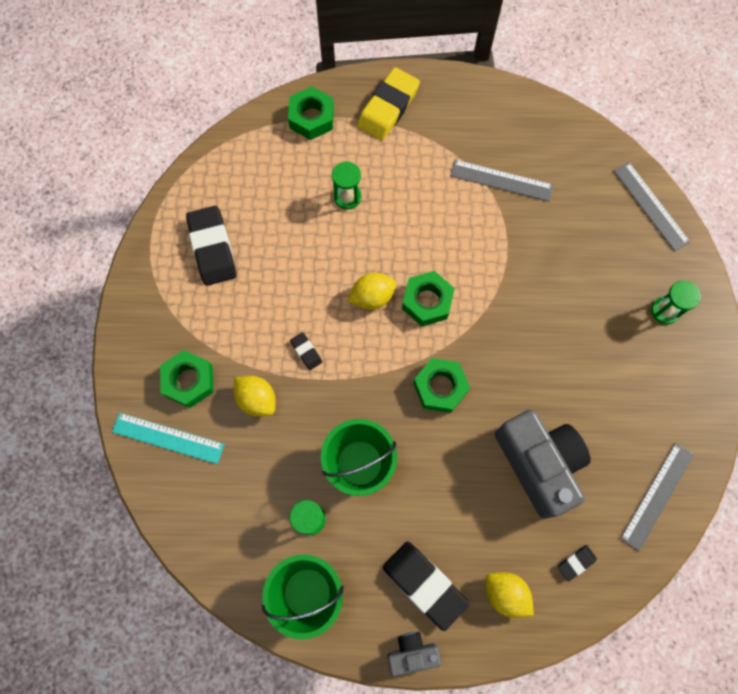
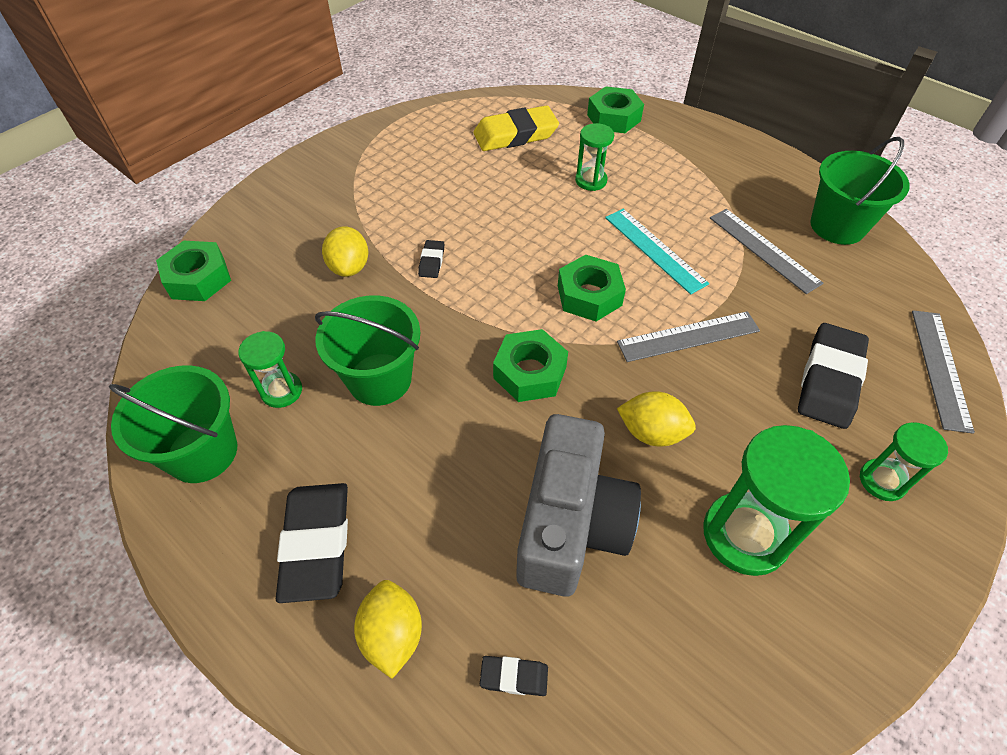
camera: 40 degrees right, 20 degrees down
(168, 438) = (248, 246): turquoise ruler -> turquoise ruler (655, 250)
(189, 381) = (312, 220): green nut -> green nut (198, 278)
(212, 248) = (436, 150): black eraser -> black eraser (829, 380)
(372, 297) = (537, 260): yellow lemon -> yellow lemon (651, 432)
(388, 107) = (693, 144): yellow eraser -> yellow eraser (515, 135)
(412, 652) = (225, 604): grey camera -> none
(530, 124) = (837, 226): none -> green bucket
(623, 398) = (745, 535): none -> green hourglass
(657, 496) = (701, 688): grey ruler -> grey ruler (688, 336)

